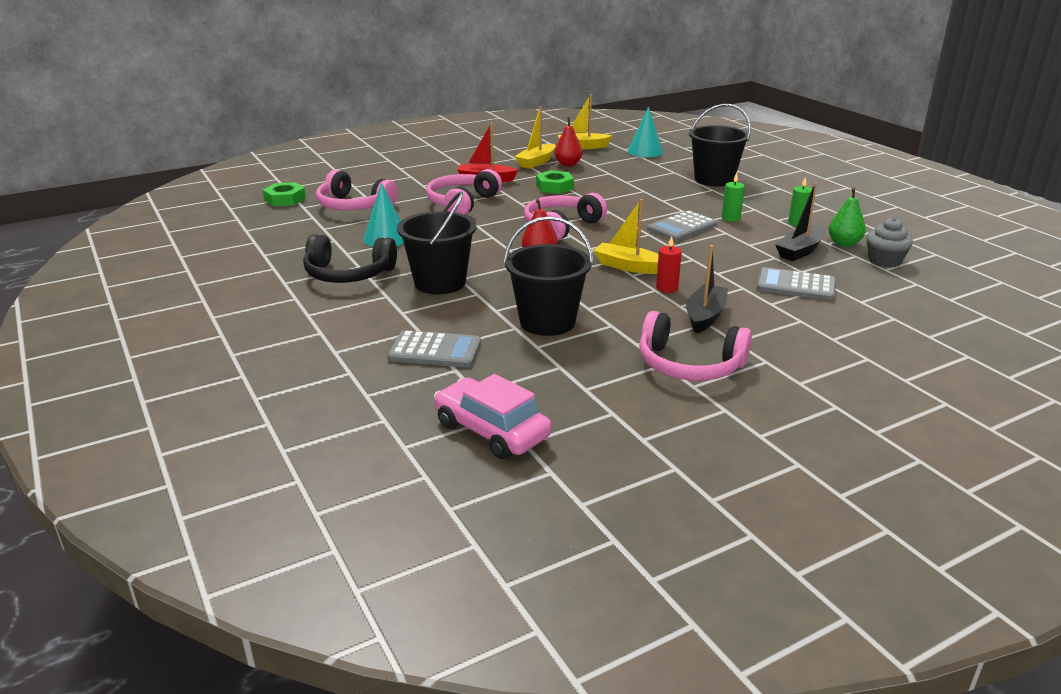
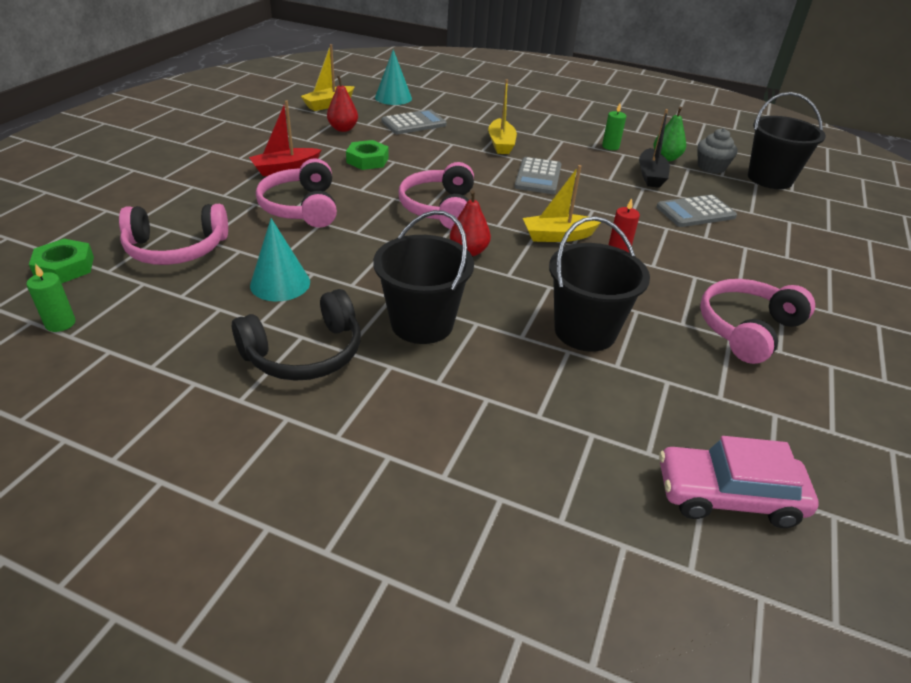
camera: 40 degrees left, 10 degrees up
(435, 350) = (541, 419): grey calculator -> grey calculator (414, 123)
(536, 162) = (308, 133): yellow boat -> yellow boat (501, 144)
(689, 365) = (747, 329): pink headphones -> pink headphones turned 150 degrees clockwise
(705, 316) = (685, 270): black boat -> none
(714, 179) = (491, 116): black bucket -> black bucket (769, 179)
(731, 218) = (559, 155): green candle -> green candle (60, 323)

